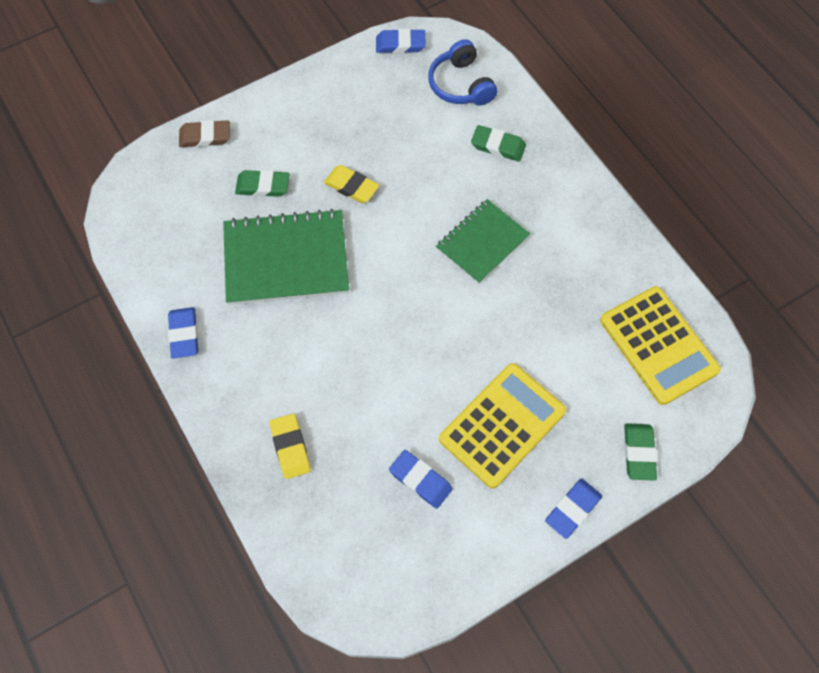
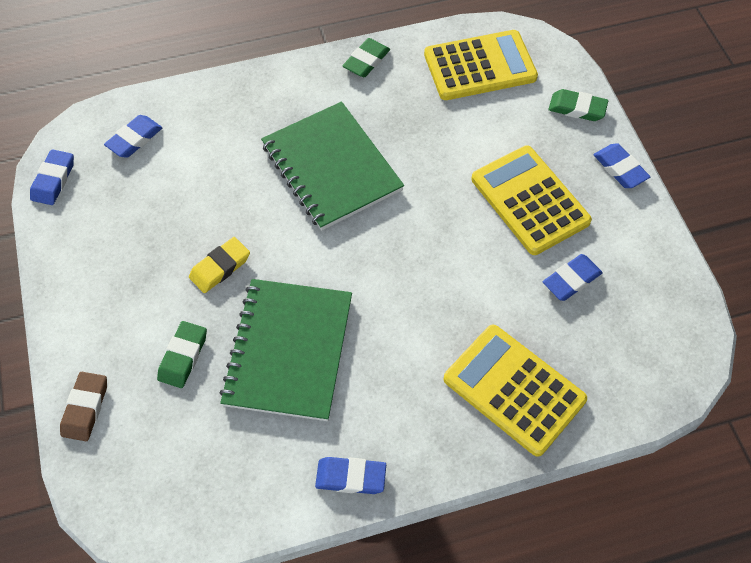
camera: 75 degrees left, 5 degrees down
(290, 447) = (514, 390): yellow eraser -> yellow calculator
(461, 85) = (134, 139): blue headphones -> blue eraser
(482, 242) = (331, 168): green notebook -> green notebook, size x1.55
(498, 146) = (224, 127): green eraser -> green eraser (366, 61)

